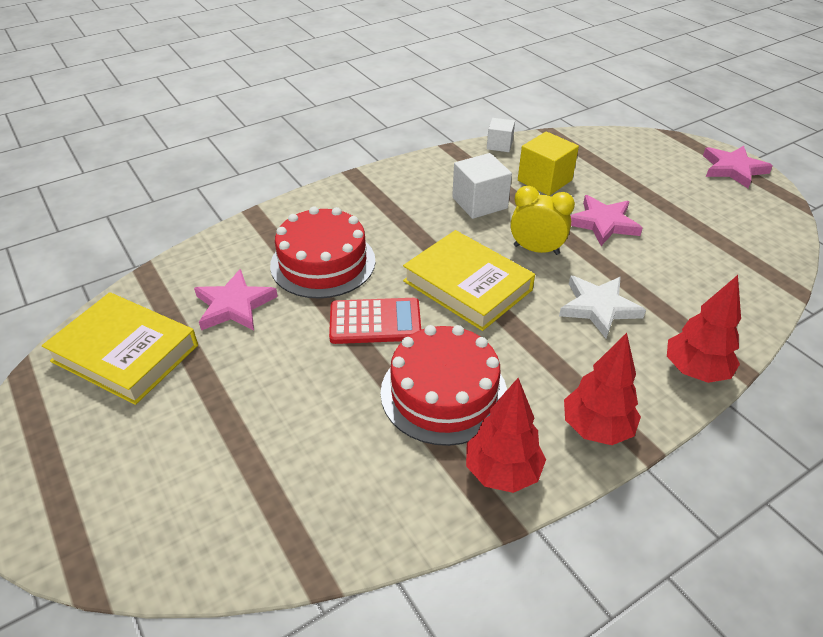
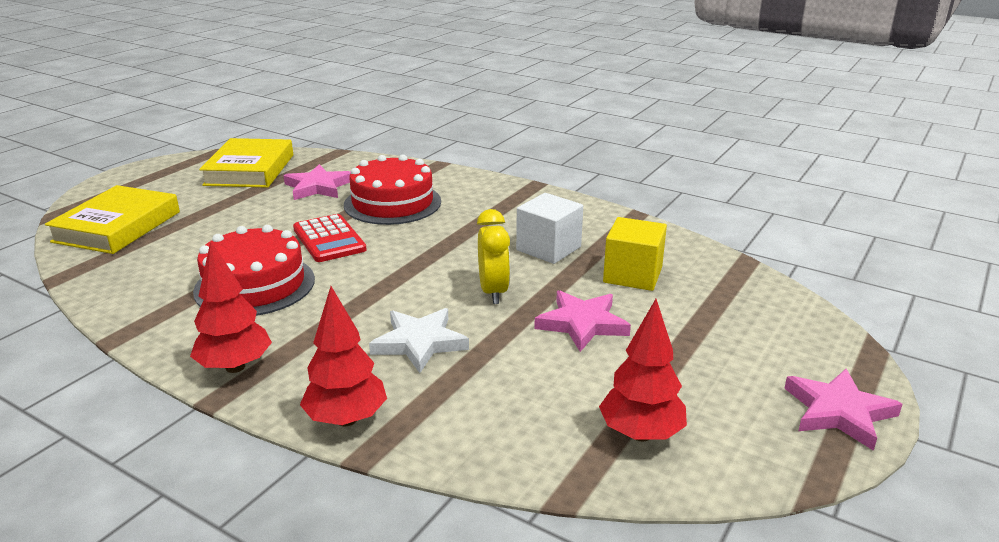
camera: 65 degrees right, 15 degrees down
(467, 285) = (406, 268): yellow book -> yellow book (117, 227)
(499, 145) = (675, 238): white cube -> none
(502, 472) = (170, 328): red tree -> red tree (641, 434)

